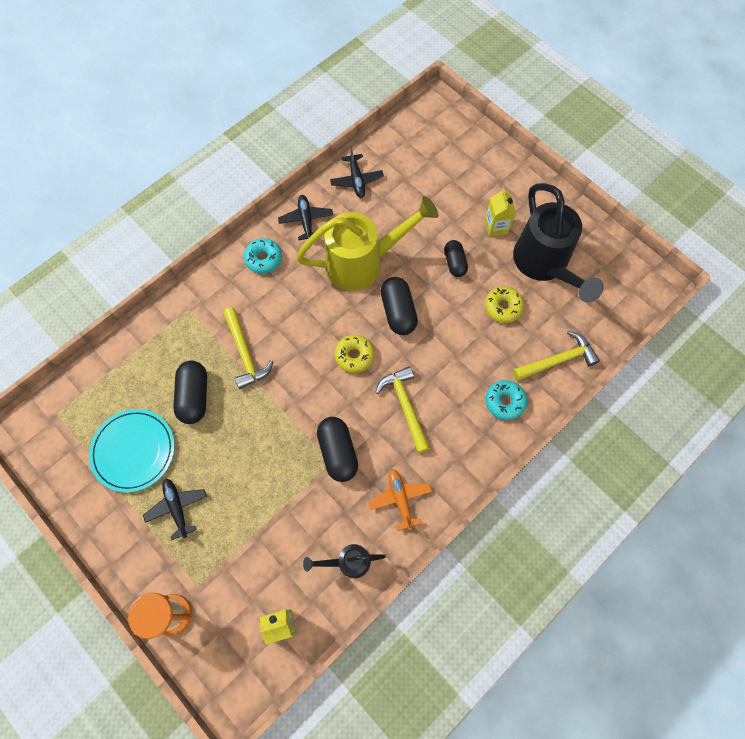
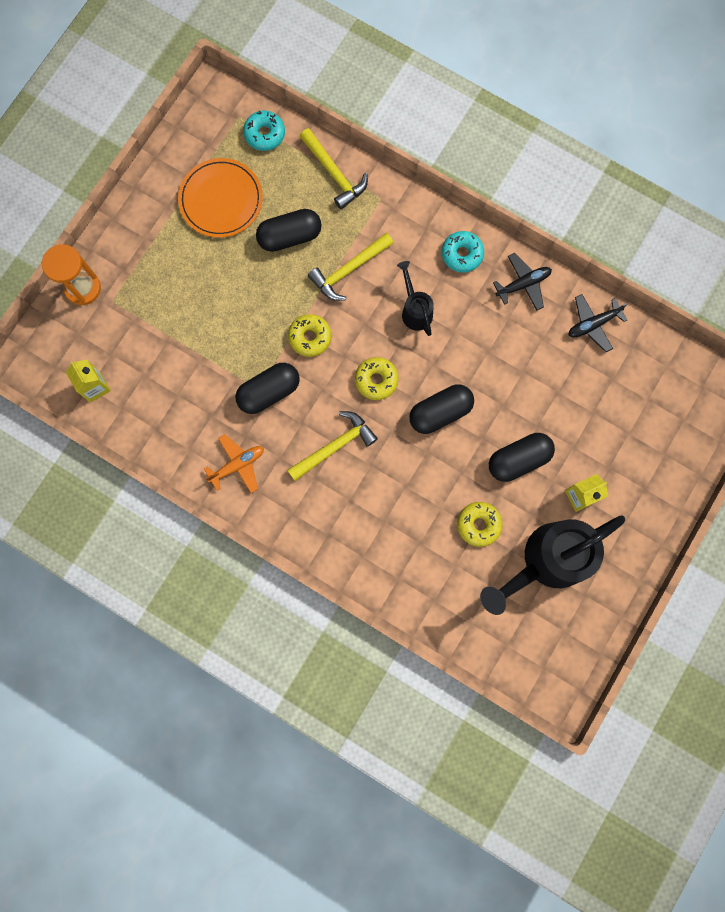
camera: 75 degrees right, 10 degrees up
(133, 451) = (221, 200): turquoise plate -> orange plate
(177, 508) = (177, 258): black plane -> none
(297, 402) = (310, 337): none -> yellow donut
(348, 562) = (165, 431): black watering can -> black watering can (415, 310)
(363, 262) = (489, 359): yellow watering can -> none
(454, 263) = (518, 459): black capsule -> black capsule, size x1.51
(504, 402) = (367, 548): turquoise donut -> turquoise donut (264, 134)
(557, 360) = (431, 597): yellow hammer -> yellow hammer (334, 173)

